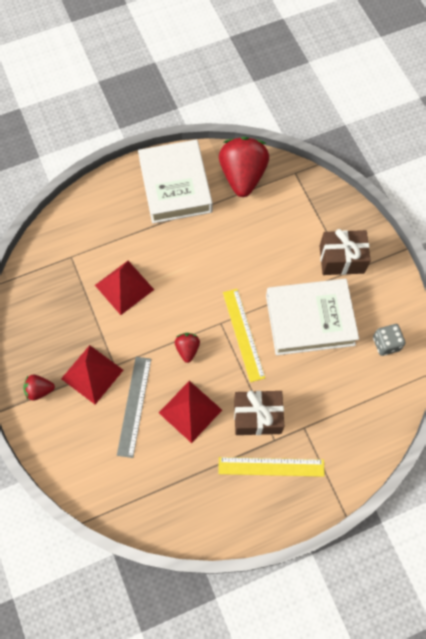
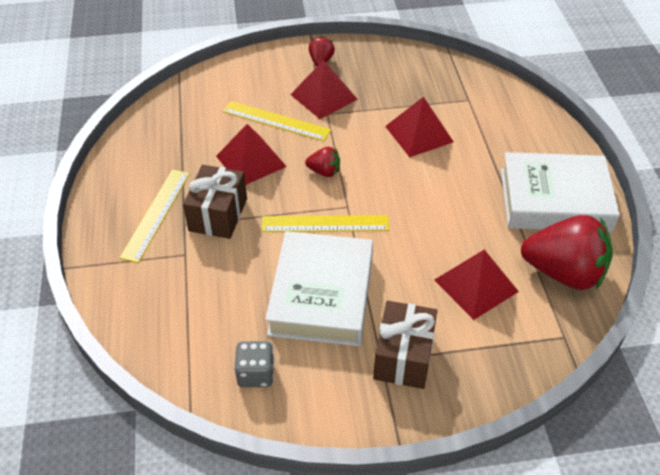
camera: 105 degrees right, 20 degrees down
(134, 406) = (276, 121): grey ruler -> yellow ruler
(270, 226) = (476, 285): none -> red pyramid

